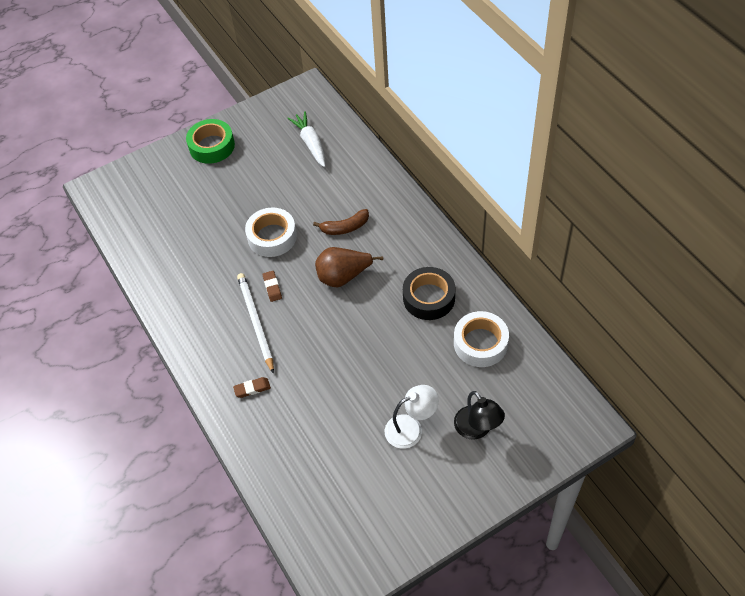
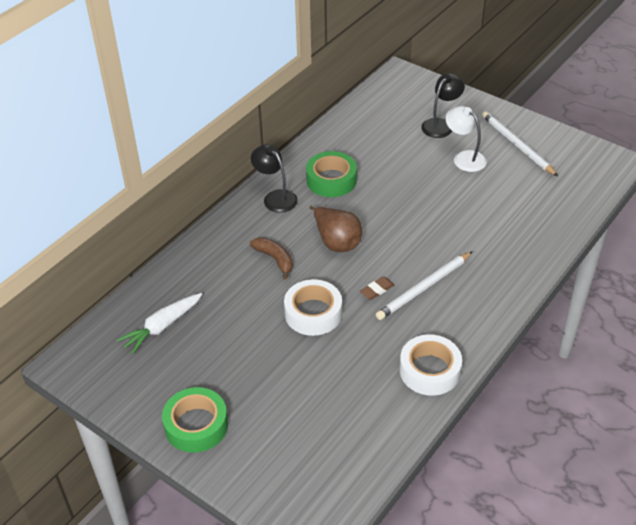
camera: 115 degrees left, 10 degrees down
(252, 388) = (494, 264): brown eraser -> none
(409, 492) = (517, 145): none -> white pencil
(424, 248) = (275, 197): none -> black lamp
(429, 298) = (331, 180): black tape -> green tape
(480, 343) = (361, 140): white tape -> white tape (429, 370)

